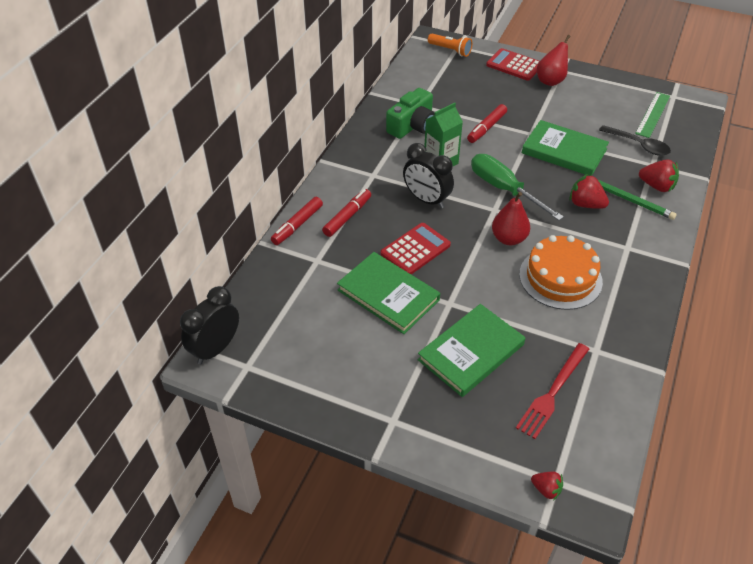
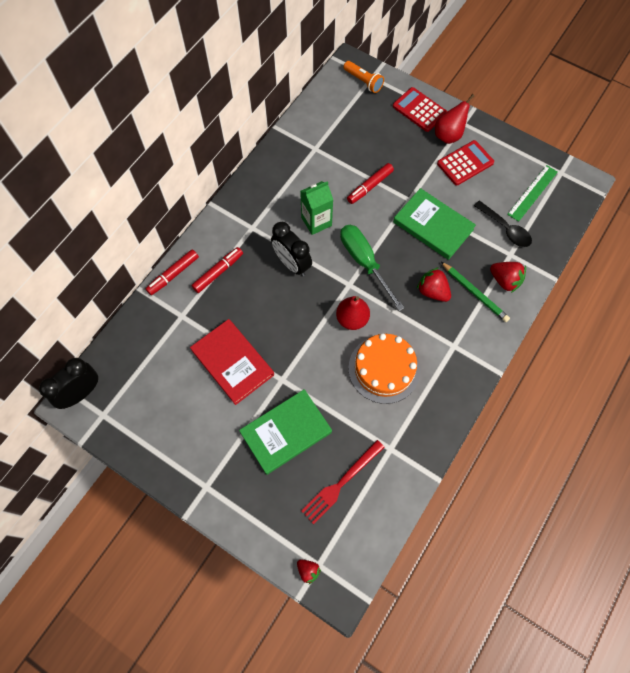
camera: 10 degrees right, 20 degrees up
(388, 295) = (232, 362): green book -> red book
(412, 126) = (302, 173): green camera -> none
(415, 249) = (268, 318): red calculator -> red calculator (465, 163)

